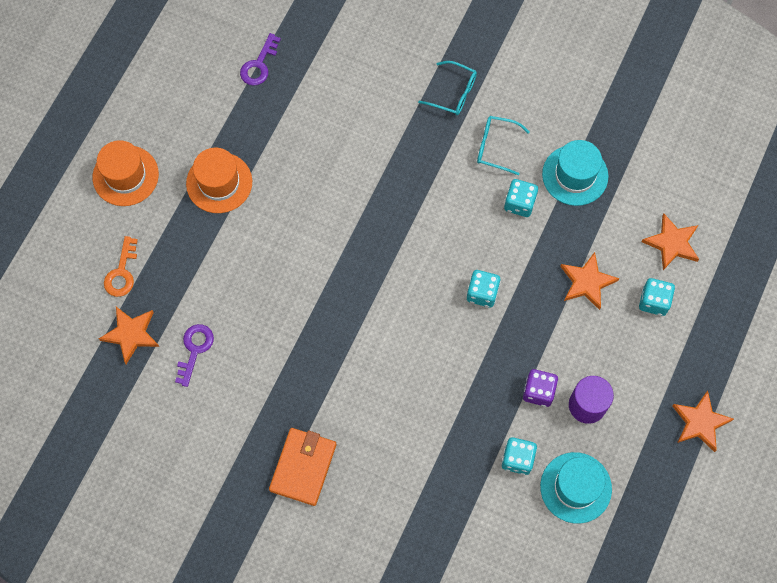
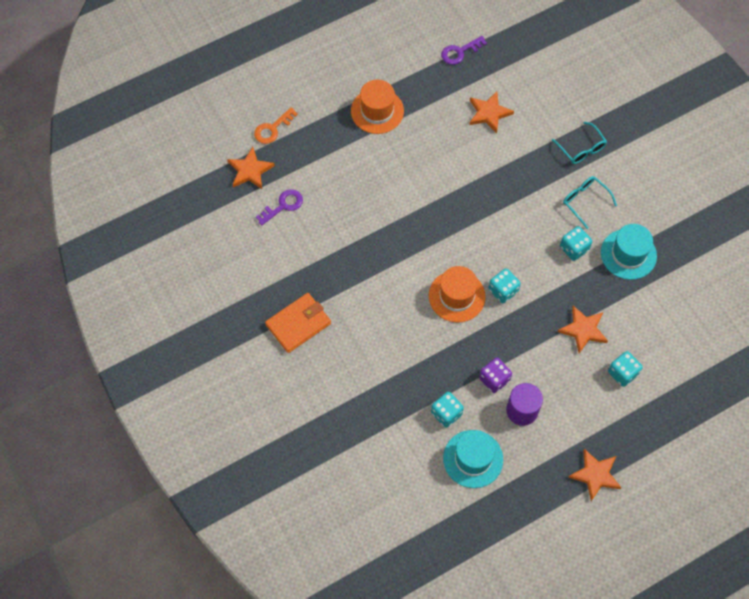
camera: 35 degrees right, 5 degrees down
(125, 176) = (319, 70): orange hat -> orange hat (456, 296)
(672, 243) = (666, 343): orange star -> orange star (489, 113)

